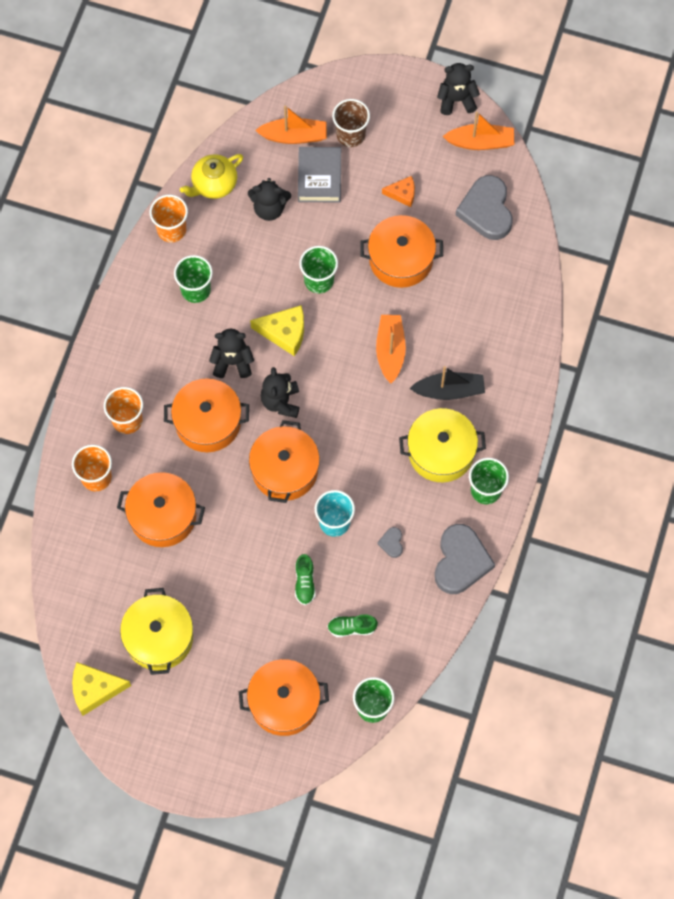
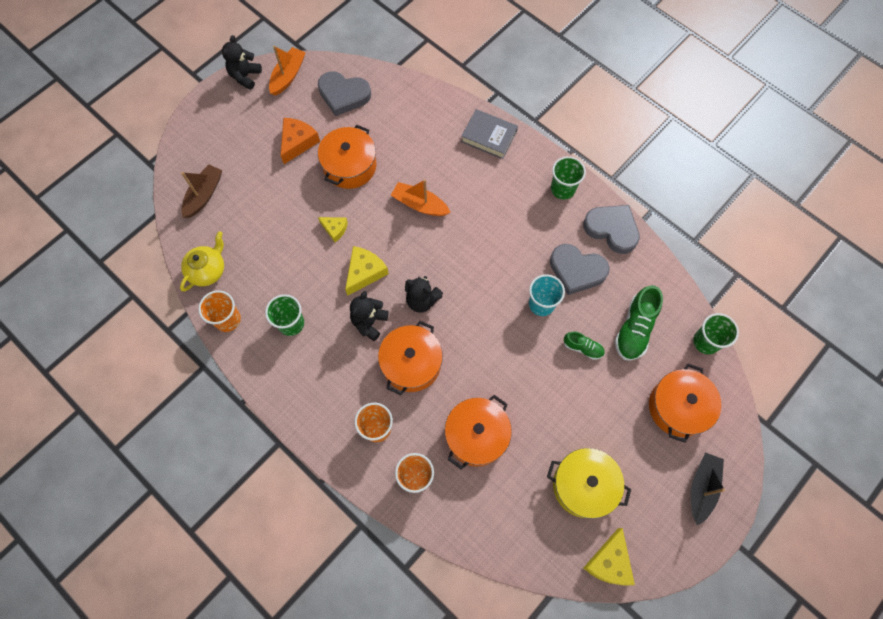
camera: 65 degrees left, 0 degrees up
(214, 184) = (208, 270): yellow teapot -> yellow teapot turned 135 degrees counterclockwise
(269, 208) = (253, 238): black teddy bear -> none
(285, 470) = (481, 322): orange pot -> none
(294, 136) = (204, 195): orange boat -> brown boat
(319, 177) = (249, 192): grey book -> grey book (489, 136)
(319, 280) = (335, 229): green cup -> yellow cheese
(350, 135) = (228, 156): brown cup -> none
(352, 628) = (634, 329): green shoe -> green shoe, size x1.78
(391, 543) = (576, 270): grey heart -> grey heart, size x2.30
(402, 194) = (297, 142): orange cheese -> orange cheese, size x1.60
(441, 452) = (518, 205): yellow pot -> none
(449, 390) = (472, 179): black boat -> black boat (702, 488)

